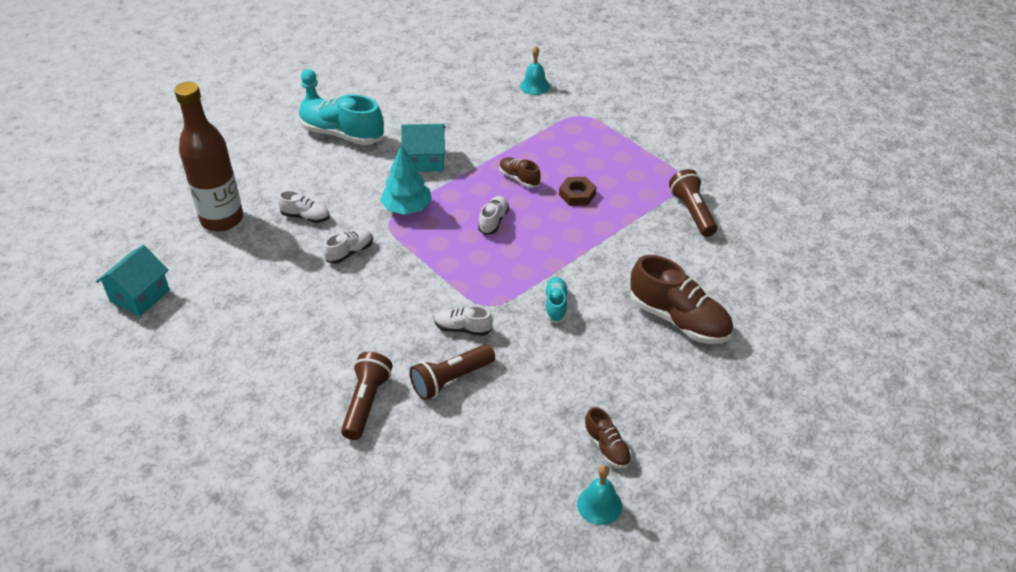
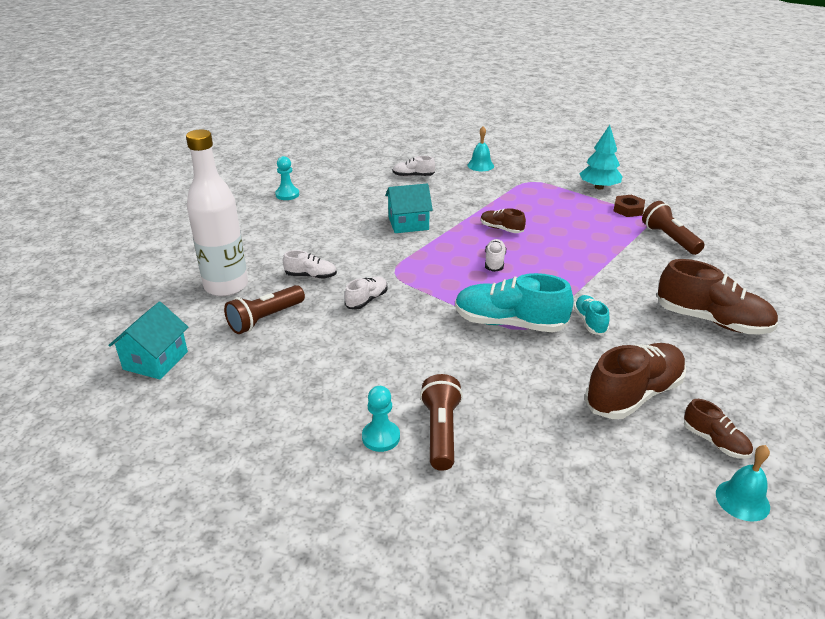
camera: 10 degrees left, 10 degrees down
(222, 219) = (226, 286): brown bottle -> white bottle
(312, 400) = (381, 437): none -> turquoise pawn
(342, 134) = (322, 211): turquoise shoe -> turquoise shoe (509, 323)
(407, 208) = (407, 260): turquoise tree -> turquoise tree (599, 187)
(451, 380) = (520, 399): brown flashlight -> brown flashlight (265, 319)
(463, 328) = (509, 351): white shoe -> white shoe (413, 176)
(557, 390) = (633, 395): none -> brown shoe
(577, 195) = (560, 236): brown nut -> brown nut (628, 209)

